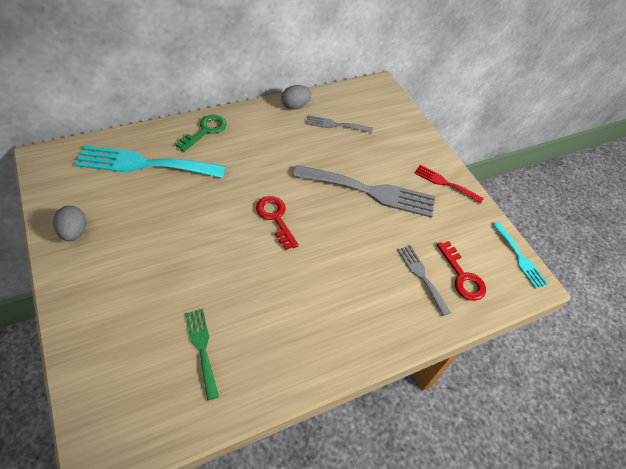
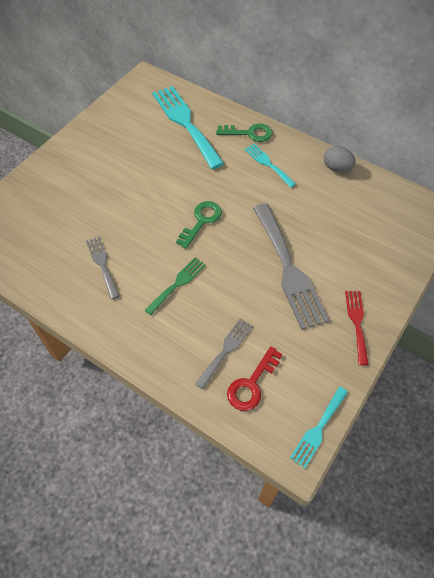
camera: 65 degrees right, 5 degrees up
(74, 232) = (101, 128): grey egg -> none
(202, 348) = (61, 242): green fork -> green fork (177, 284)
(252, 140) = (268, 164): none -> turquoise fork
(275, 218) = (201, 221): red key -> green key
(335, 125) = (344, 205): grey fork -> grey fork (102, 264)

